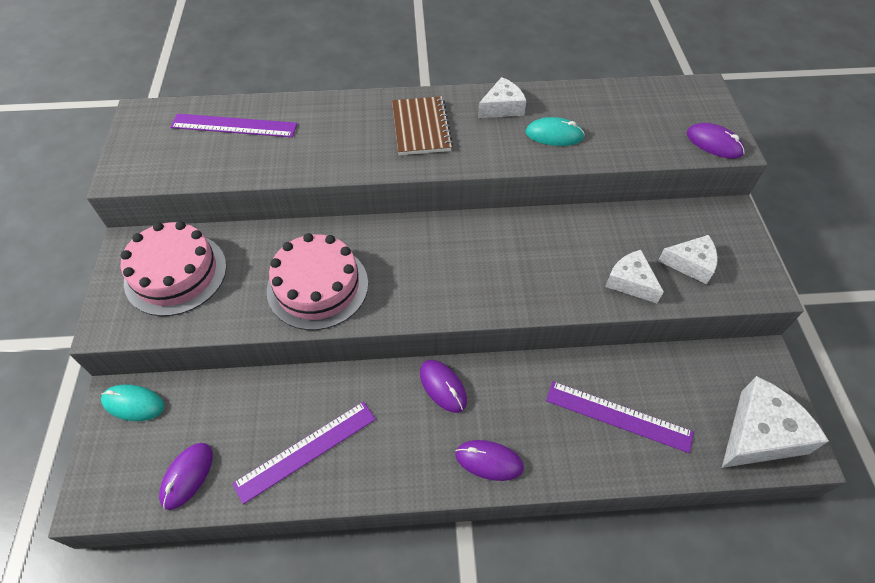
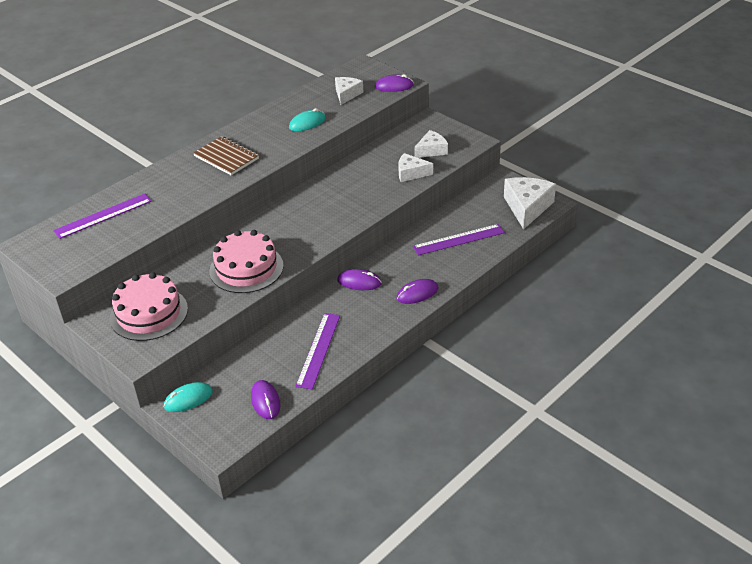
camera: 40 degrees left, 15 degrees down
(502, 107) = (262, 125): white cheese -> white cheese (347, 94)

